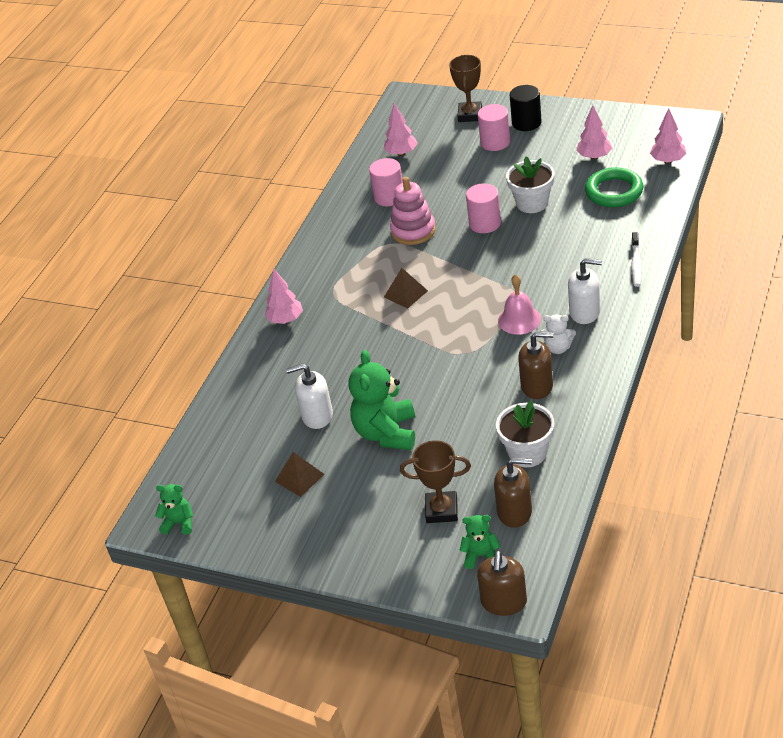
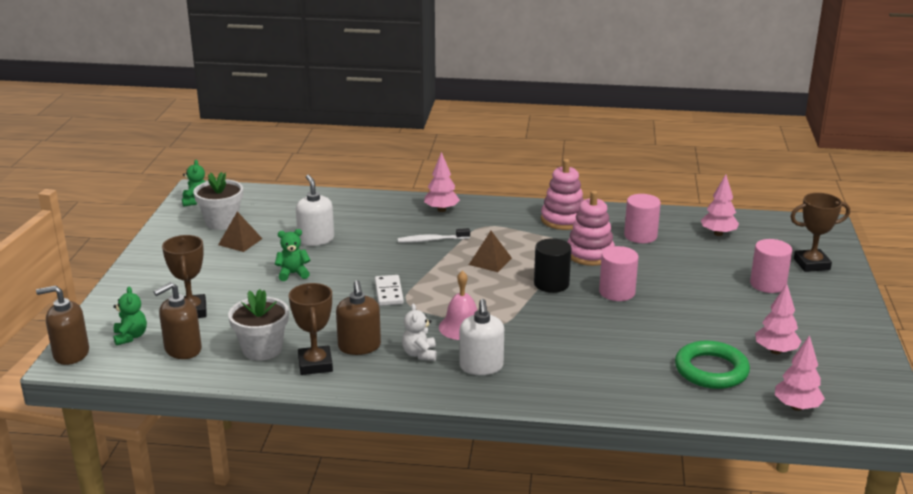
camera: 70 degrees right, 15 degrees down
(340, 240) = (563, 220): none -> pink stacking toy
(386, 433) = (293, 274): green teddy bear -> green teddy bear, size x0.52
(445, 364) = (388, 292): none -> white domino
(515, 512) = (182, 349): brown soap dispenser -> brown soap dispenser turned 60 degrees clockwise
(526, 123) = (818, 300): black cylinder -> black cylinder (551, 284)
(532, 203) = (665, 317): white flower pot -> white flower pot (222, 222)
(561, 416) = (315, 364): none -> brown trophy
(636, 264) = (576, 395): white toothbrush -> white toothbrush (431, 240)

